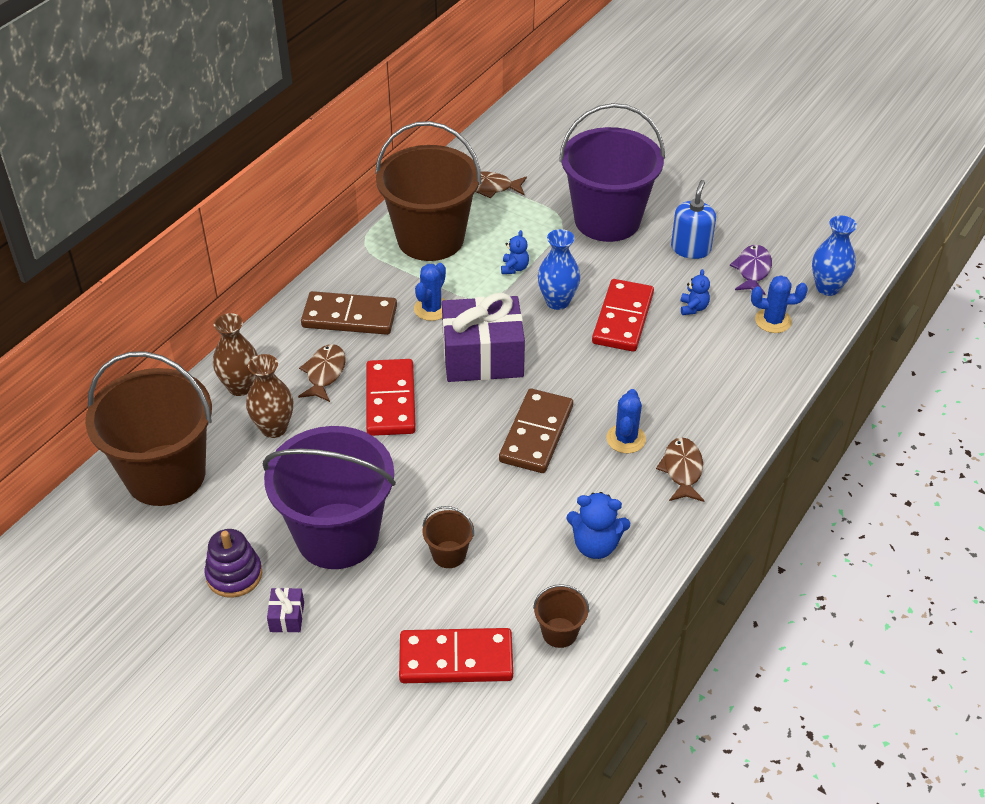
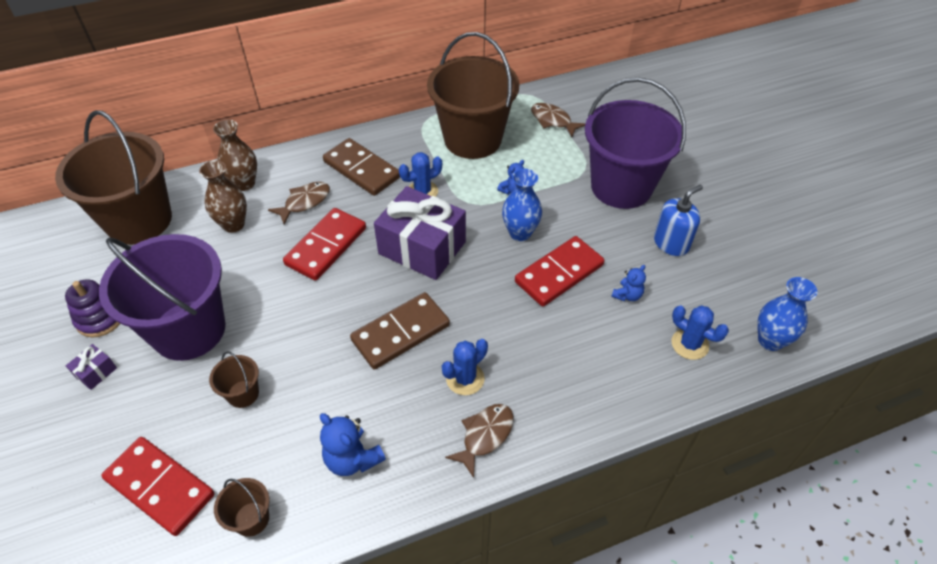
camera: 35 degrees right, 5 degrees up
(752, 270) = (711, 289): purple fish -> none

